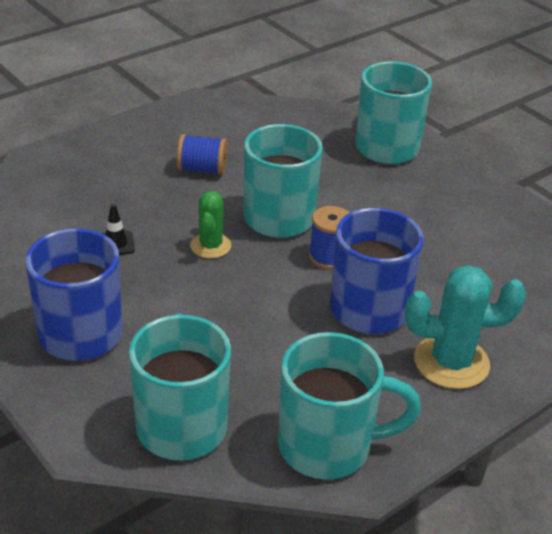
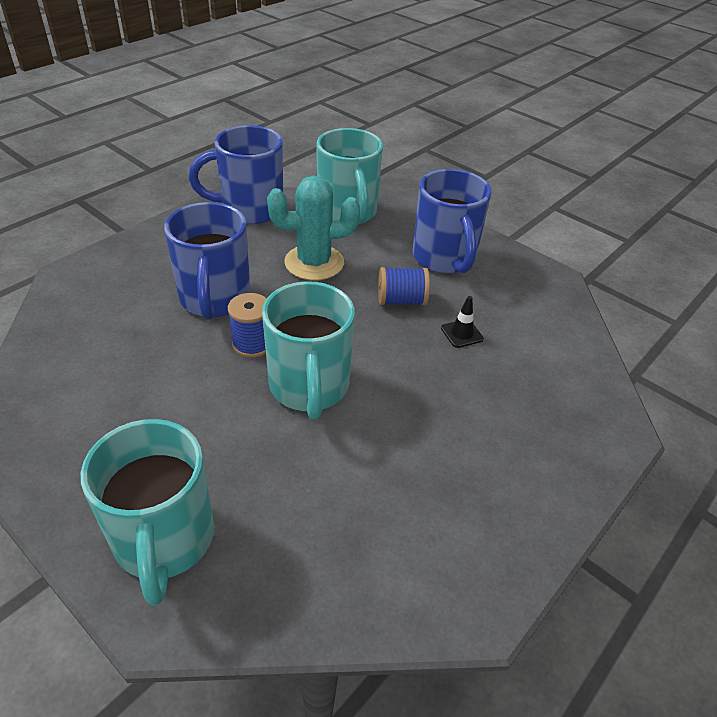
camera: 170 degrees right, 5 degrees up
(202, 169) = (418, 447): blue spool -> blue spool (401, 300)
(210, 246) = (371, 342): green cactus -> none
(329, 446) = (250, 209): turquoise mug -> blue mug
(451, 362) = (151, 263): turquoise cactus -> turquoise cactus (314, 263)

